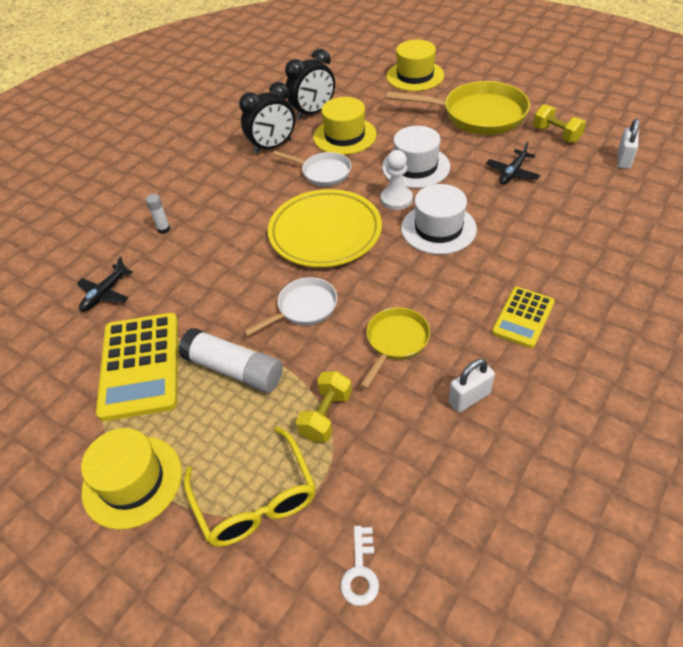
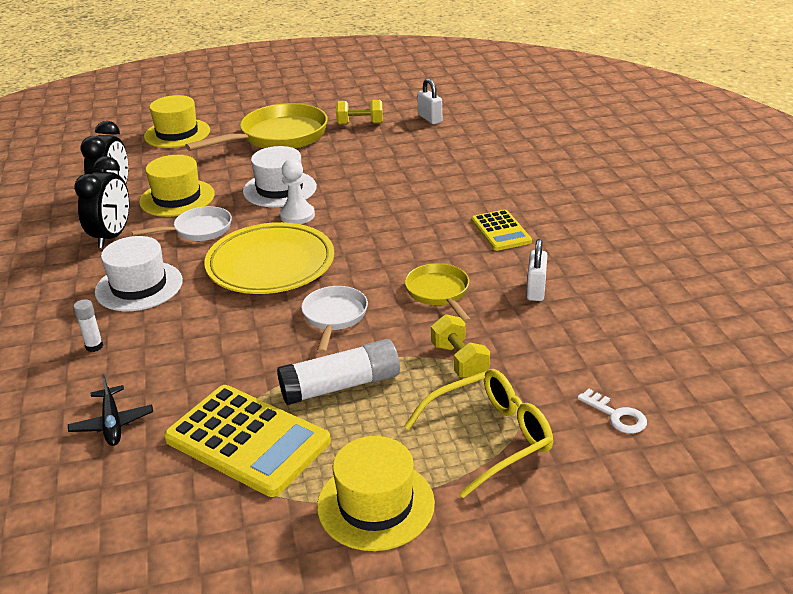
camera: 50 degrees left, 15 degrees down
(255, 499) = (490, 438): yellow glasses -> yellow glasses turned 45 degrees counterclockwise
(438, 228) = (361, 216): white hat -> white hat (139, 286)
(512, 173) = (364, 159): black plane -> none

